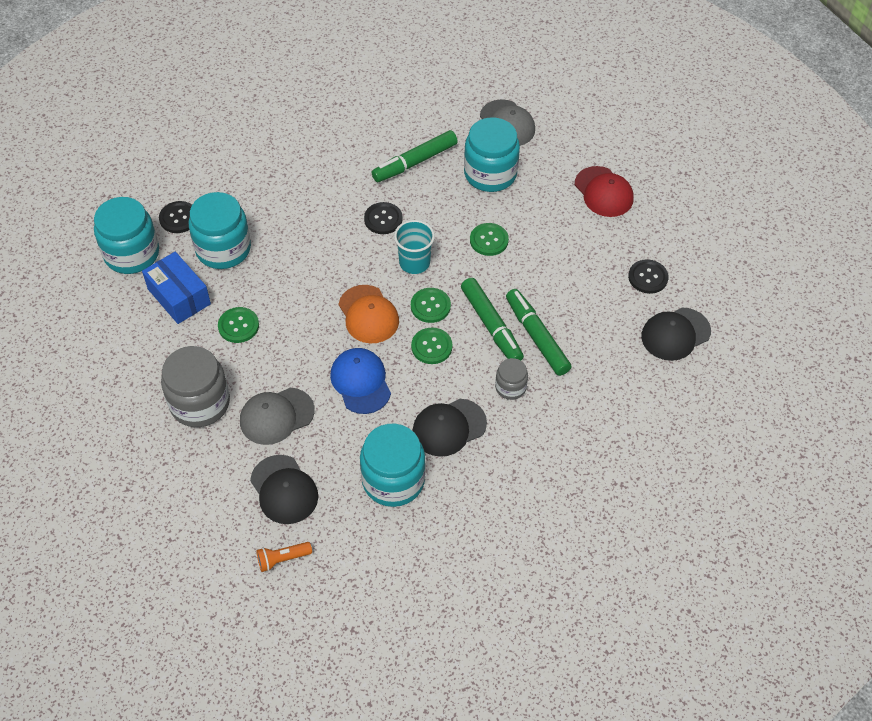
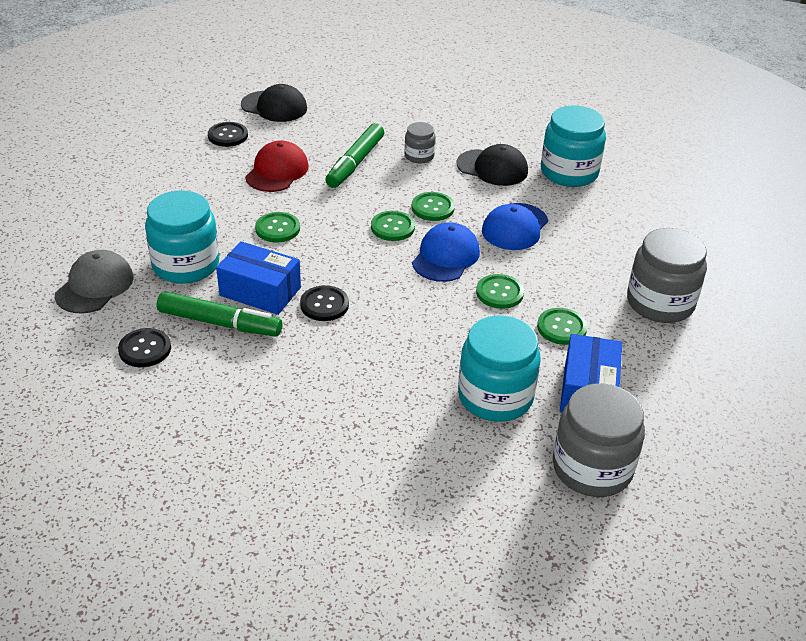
camera: 130 degrees left, 15 degrees down
(132, 254) = (592, 468): turquoise jar -> grey jar
(178, 218) = (502, 463): black button -> black button (145, 349)
(276, 416) = (606, 253): grey cap -> none
(282, 559) = (696, 190): orange flashlight -> none
(284, 490) = (653, 216): black cap -> none
(303, 317) = (499, 293): none -> green button
(368, 314) = (446, 256): orange cap -> blue cap
(414, 263) = (355, 259): turquoise cup -> none
(427, 195) = (260, 291): none -> blue box
(491, 325) = (372, 188): green marker -> none
(603, 192) = (144, 190): red cap -> red cap (277, 171)

